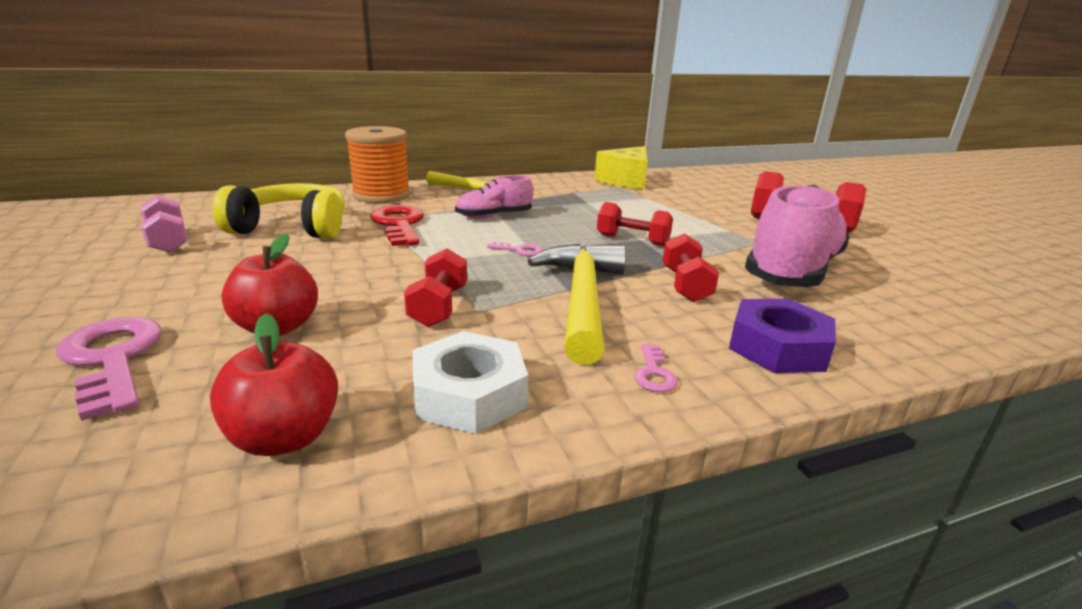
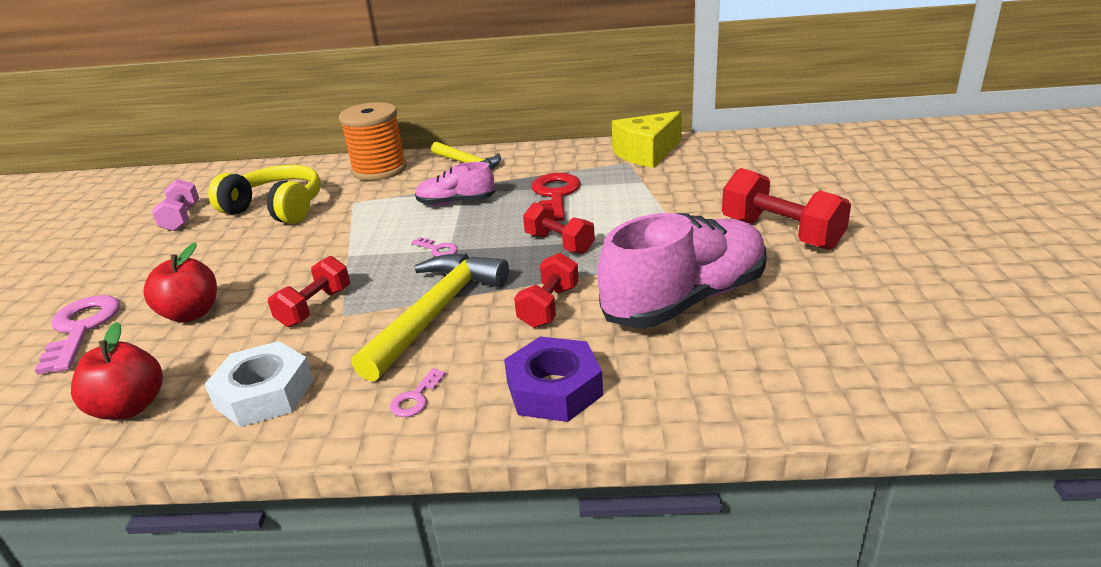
camera: 25 degrees right, 5 degrees up
(399, 224) = (363, 209): red key -> red key (555, 195)

